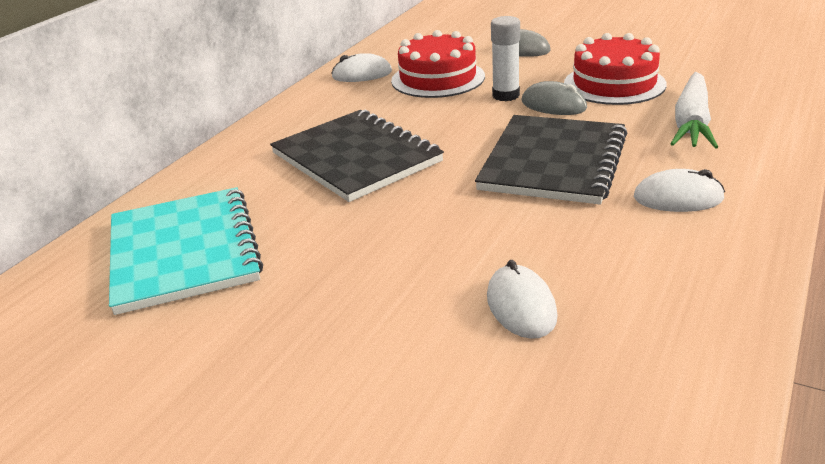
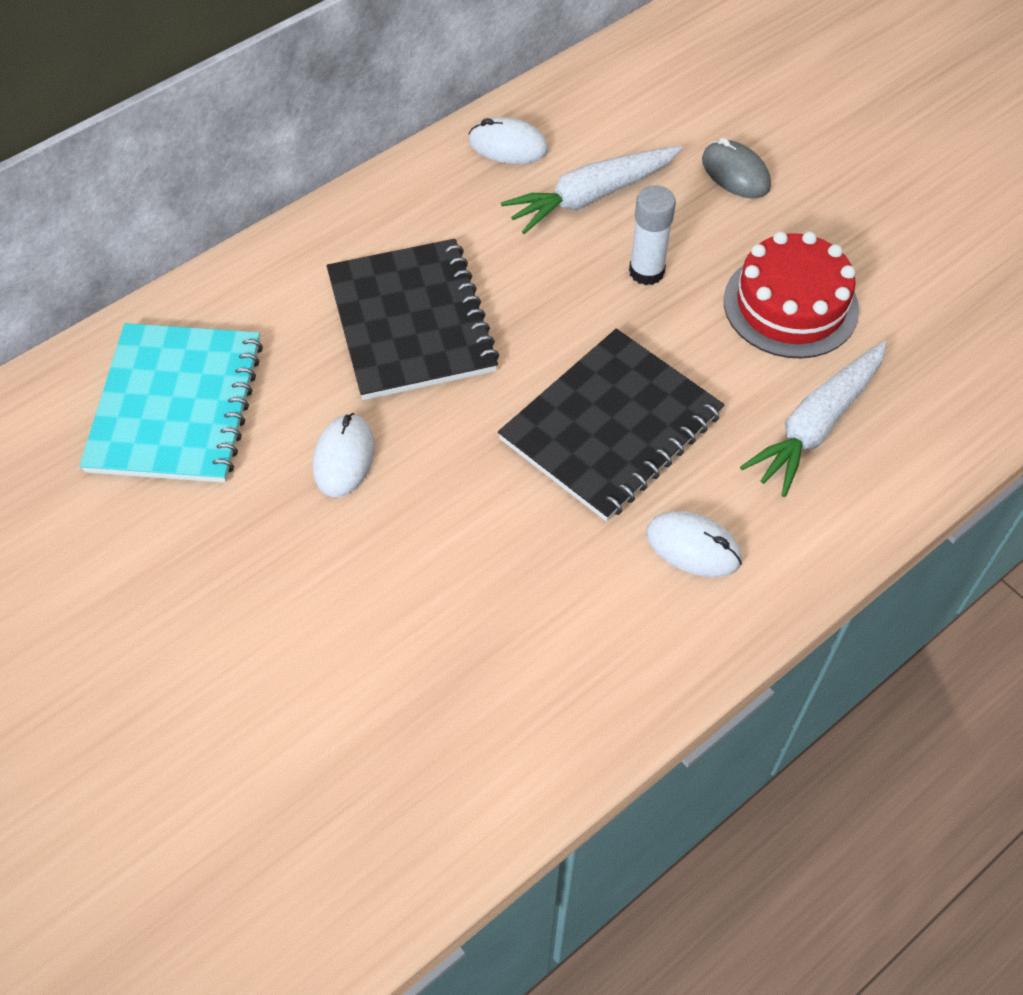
camera: 20 degrees right, 25 degrees up
(438, 78) = (591, 196): red cake -> white carrot
(521, 306) = (434, 626): white mouse -> white mouse (344, 458)
(553, 105) = (687, 317): grey mouse -> none

